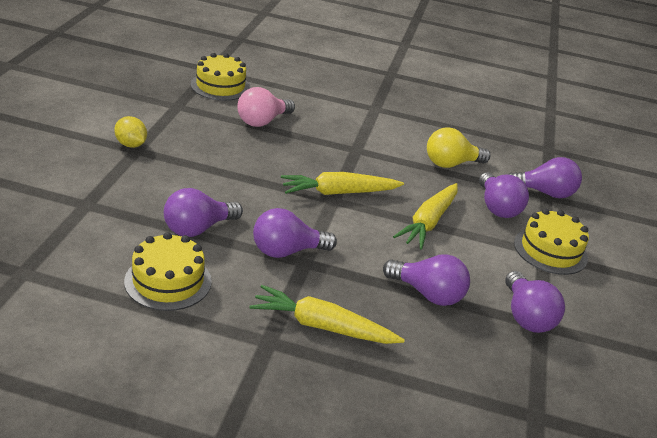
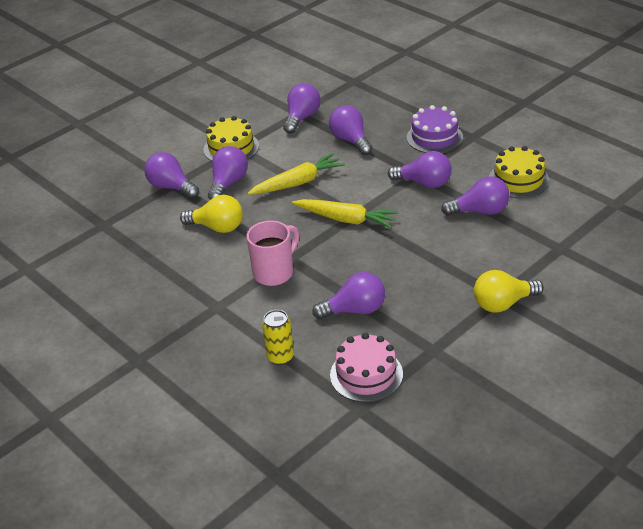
camera: 140 degrees left, 5 degrees up
(131, 145) = (503, 303): yellow lemon -> yellow light bulb
(220, 86) = (366, 374): yellow cake -> pink cake
(262, 121) = (355, 310): pink light bulb -> purple light bulb
(293, 87) = (280, 357): none -> yellow can
(322, 326) = (434, 137): yellow carrot -> purple cake
(357, 137) = (275, 272): none -> pink mug

